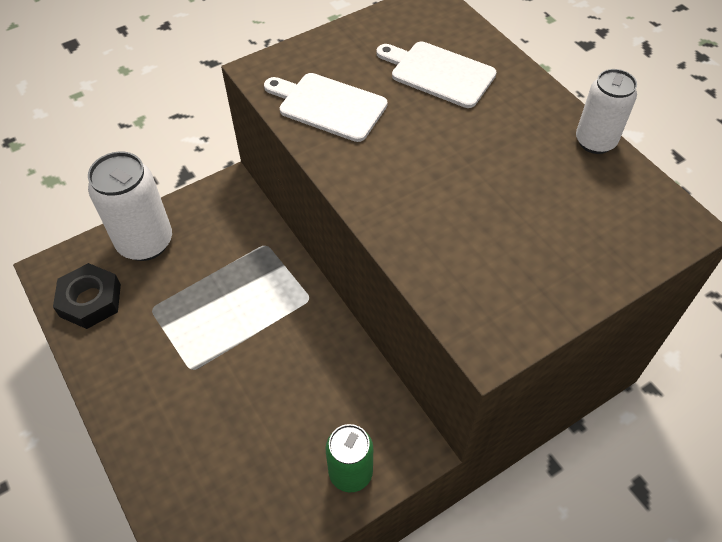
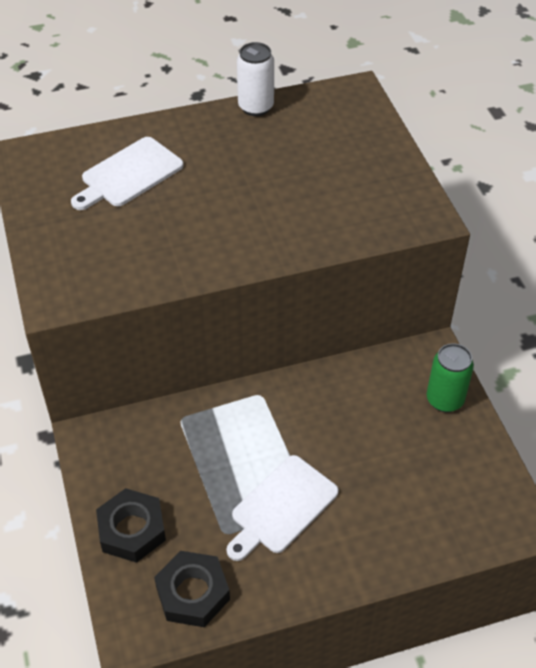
camera: 75 degrees left, 5 degrees down
(145, 242) = (132, 530): white can -> black nut
(328, 106) = (133, 258): white cutting board -> white cutting board (281, 507)

